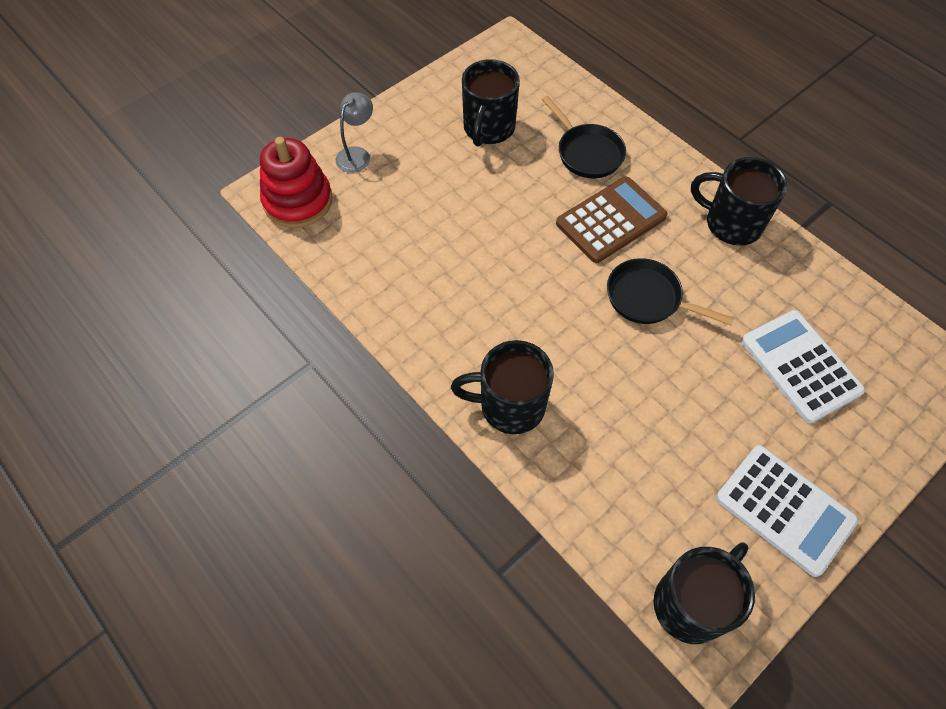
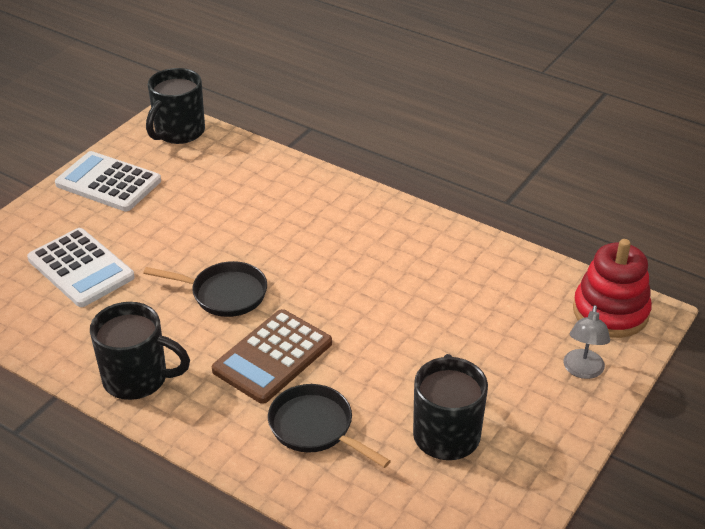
camera: 165 degrees right, 20 degrees down
(510, 406) = (331, 201): black mug -> none

